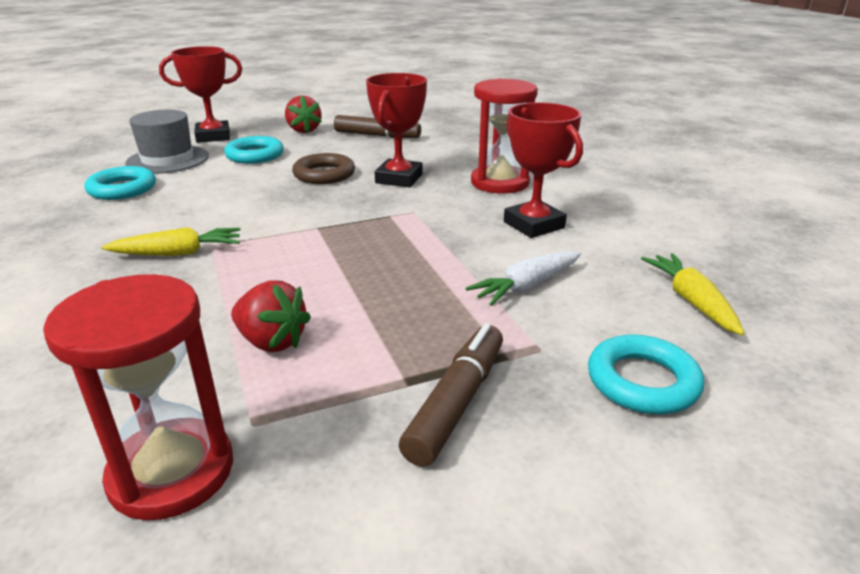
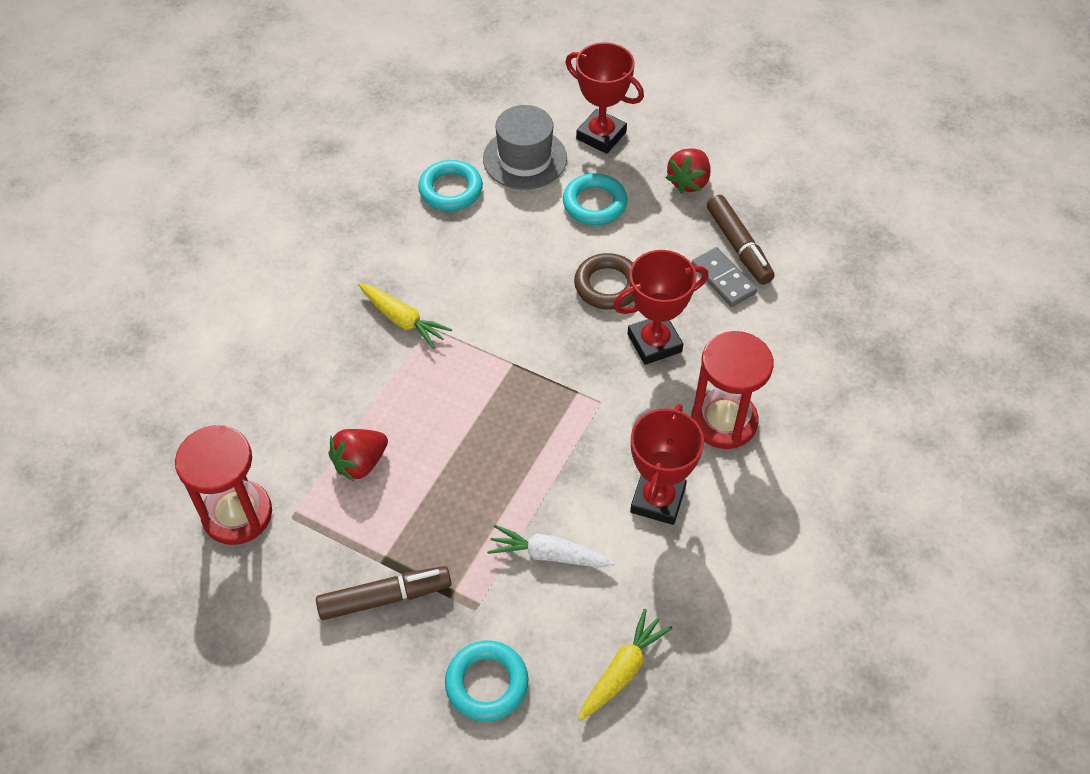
camera: 50 degrees right, 25 degrees up
(272, 341) = (360, 463): red strawberry -> red strawberry turned 60 degrees clockwise
(391, 146) = (723, 279): none -> grey domino

